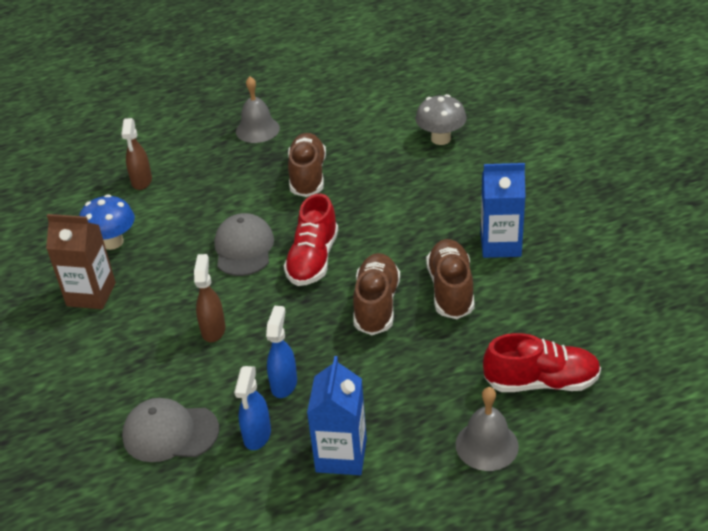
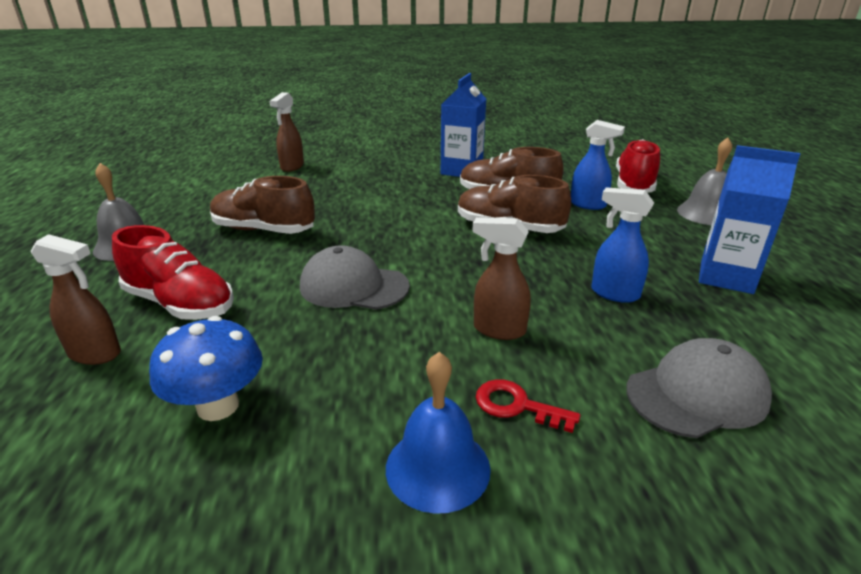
camera: 75 degrees left, 10 degrees down
(86, 332) = (437, 467): none -> blue bell
(91, 294) = (338, 450): brown carton -> none
(139, 352) = (517, 406): none -> red key
(170, 433) = (697, 394): grey cap -> grey cap turned 135 degrees counterclockwise
(257, 436) = (699, 323): blue spray bottle -> blue spray bottle (588, 205)
(313, 260) = (413, 248): red shoe -> red shoe (180, 304)
(441, 139) = (292, 167): grey mushroom -> brown spray bottle

